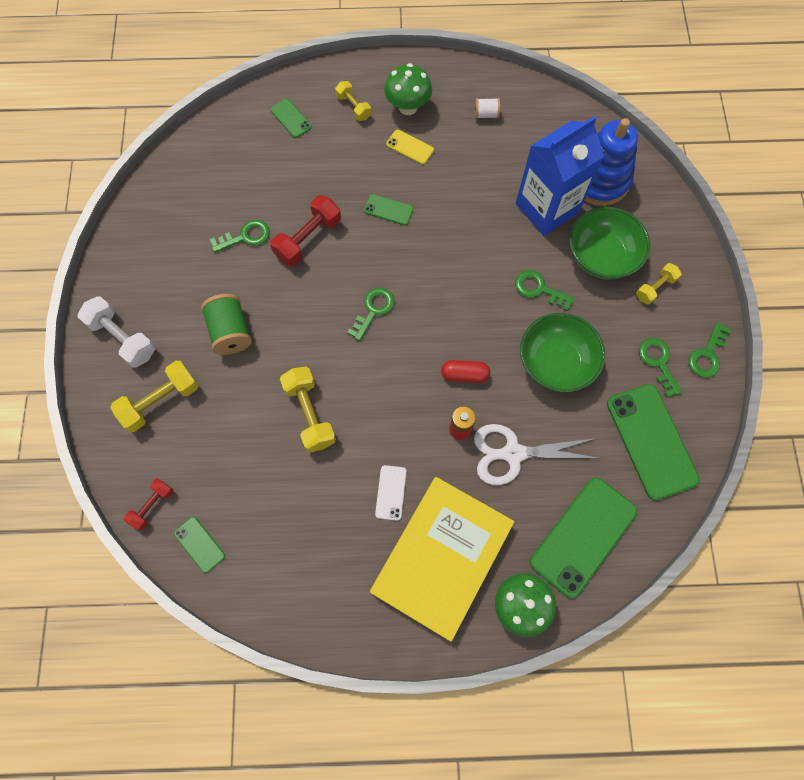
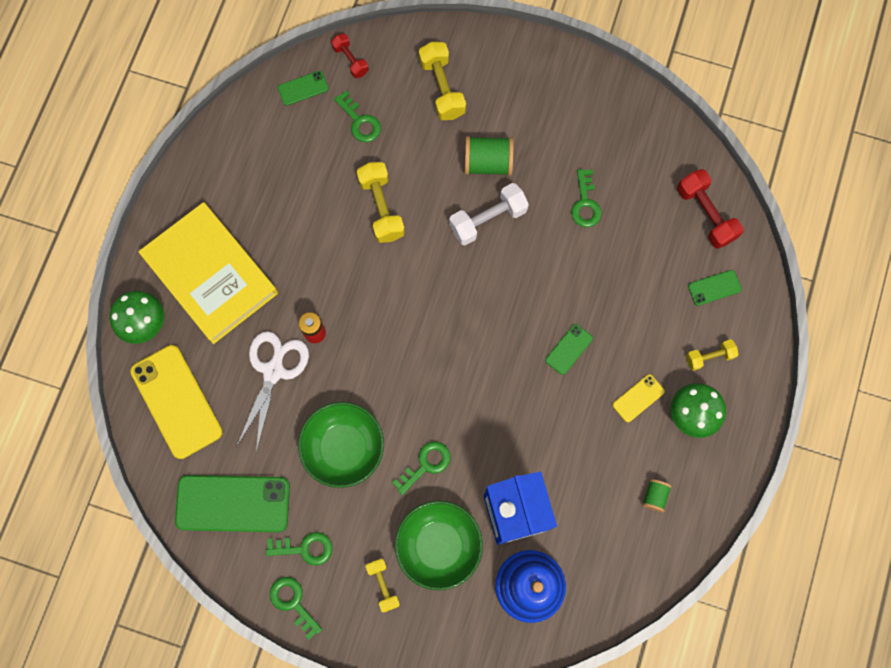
camera: 110 degrees right, 5 degrees up
(123, 338) = (515, 71): white dumbbell -> white dumbbell (488, 219)
(308, 239) = (562, 261): red dumbbell -> red dumbbell (705, 214)
(310, 414) = (381, 208): yellow dumbbell -> yellow dumbbell turned 75 degrees clockwise
(373, 310) = (462, 297): green key -> green key (360, 121)
(391, 492) = (282, 252): white phone -> none
(464, 374) = (365, 357): red capsule -> none
(486, 114) = (654, 496): white spool -> green spool
(583, 536) = (176, 401): green phone -> yellow phone

